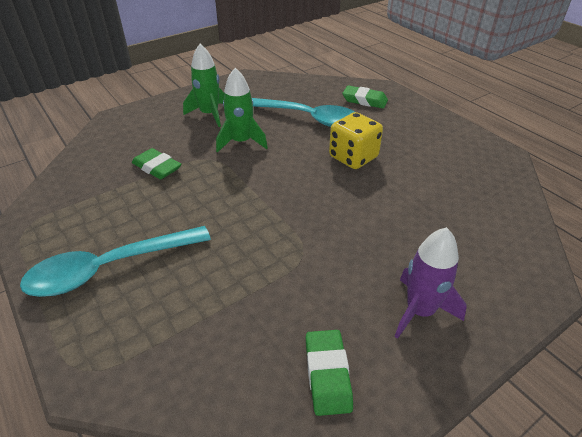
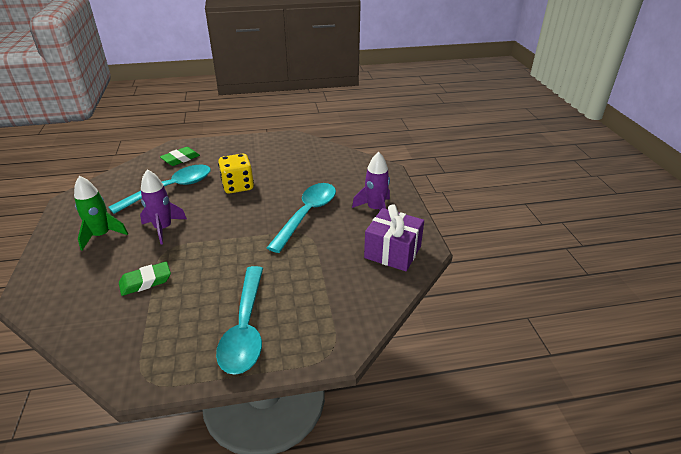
camera: 65 degrees left, 5 degrees down
(241, 142) = (163, 228): green rocket -> purple rocket
(327, 374) = (392, 252): green eraser -> purple gift
(345, 238) = (307, 215): none -> turquoise spoon

